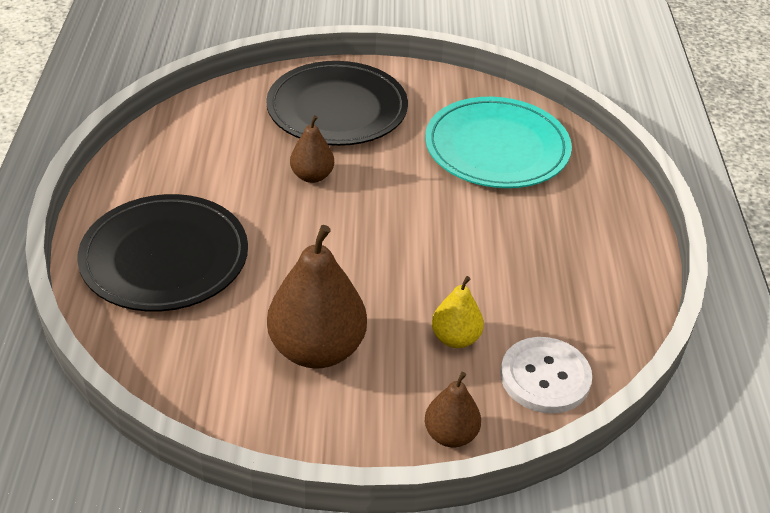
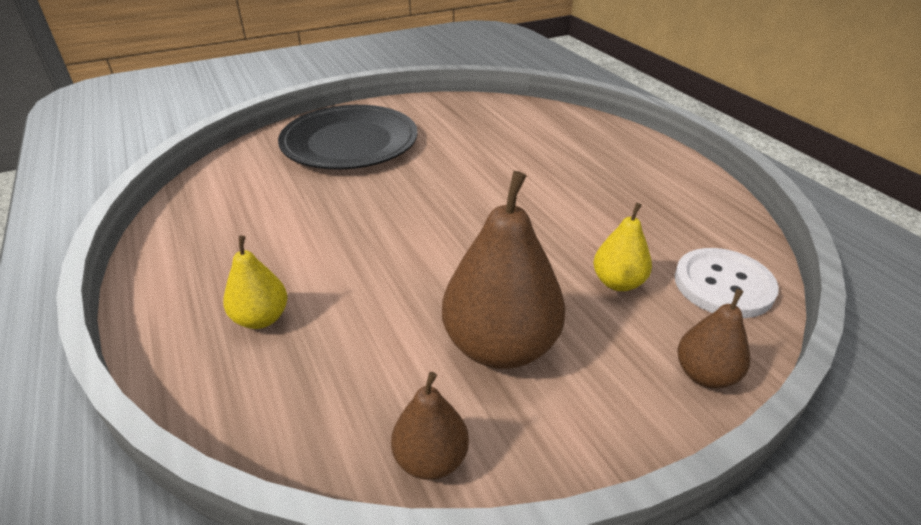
camera: 25 degrees left, 5 degrees down
(164, 258) = (261, 318): black plate -> yellow pear
(312, 176) = (367, 196): brown pear -> brown pear (431, 459)
(497, 148) = (507, 132): turquoise plate -> none

